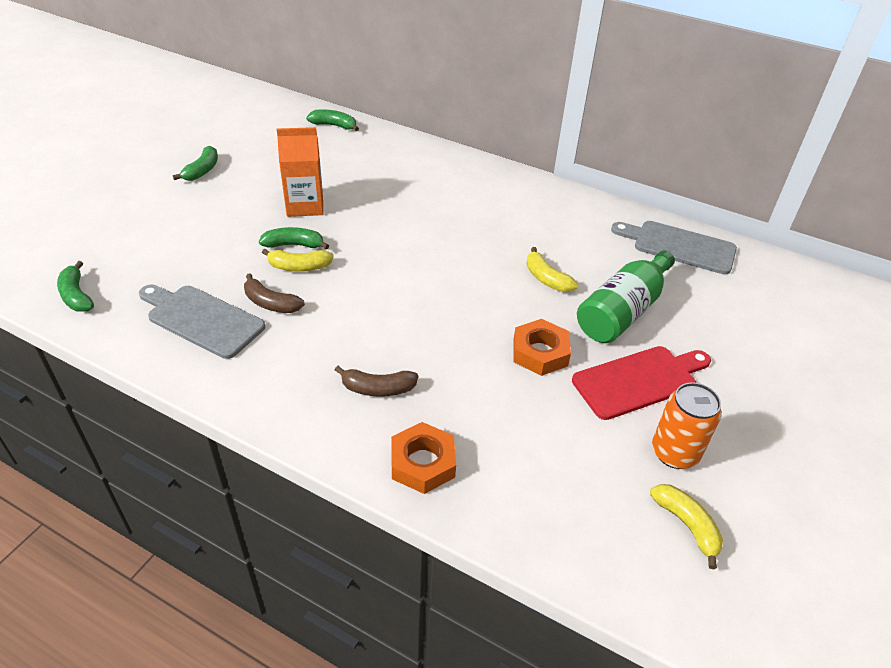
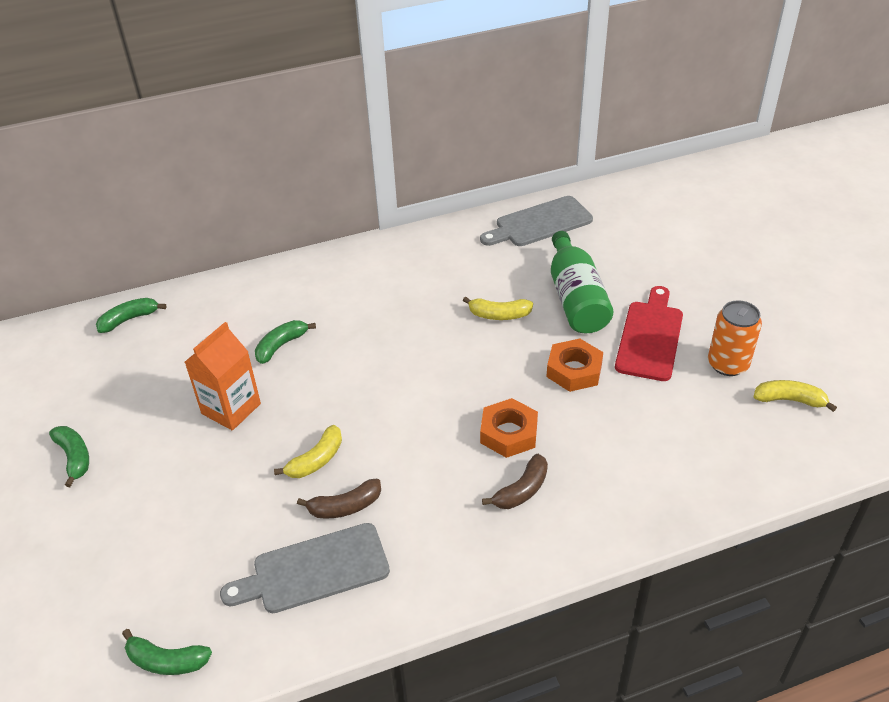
camera: 45 degrees left, 0 degrees up
(294, 245) = (281, 447): green banana -> green banana (281, 346)
(423, 463) = (623, 507): orange nut -> orange nut (509, 433)

